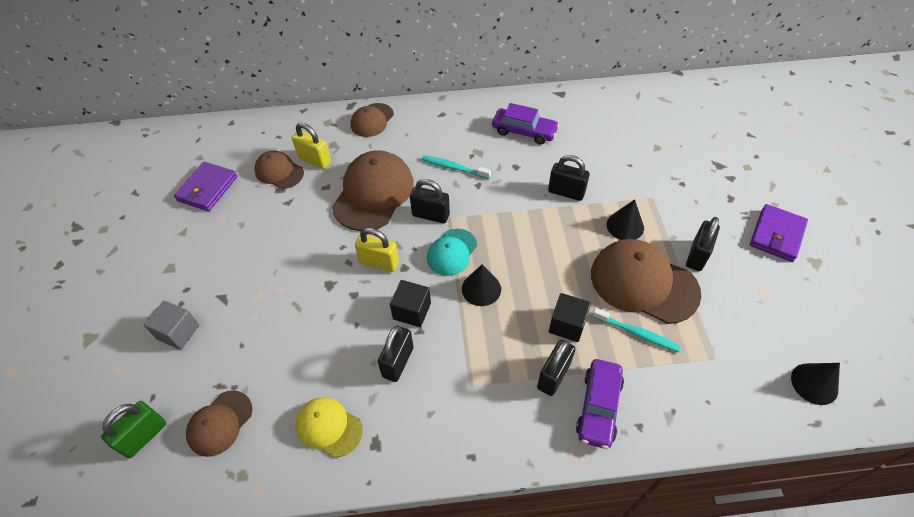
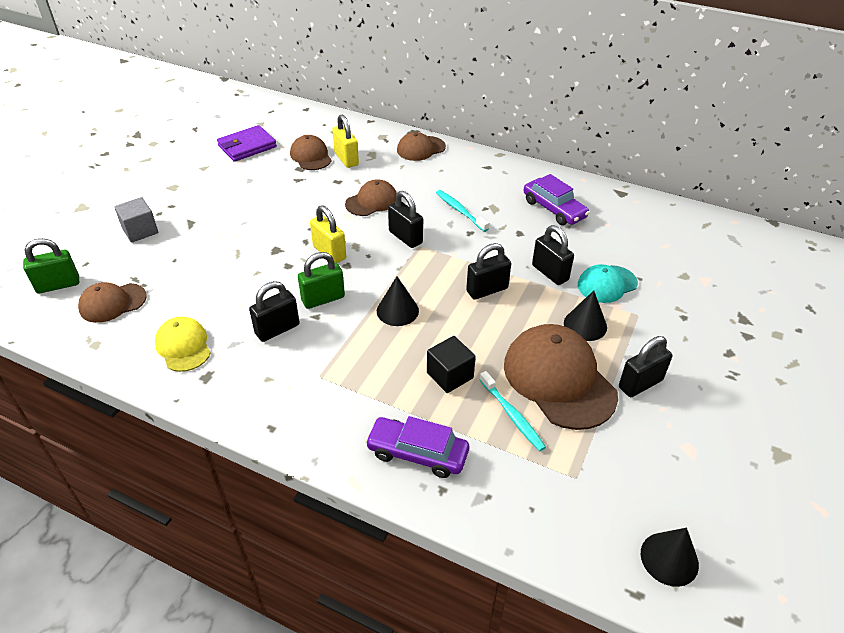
camera: 30 degrees right, 10 degrees down
(373, 193) = (372, 201): brown cap -> brown cap, size x0.56
(412, 311) = (323, 299): black cube -> green padlock
(452, 252) = (398, 272): turquoise cap -> turquoise cap (607, 284)
(553, 376) = (399, 407): black padlock -> black padlock (487, 290)
(598, 407) = (417, 453): purple car -> purple car turned 60 degrees clockwise
(776, 235) = (754, 408): purple wallet -> none

